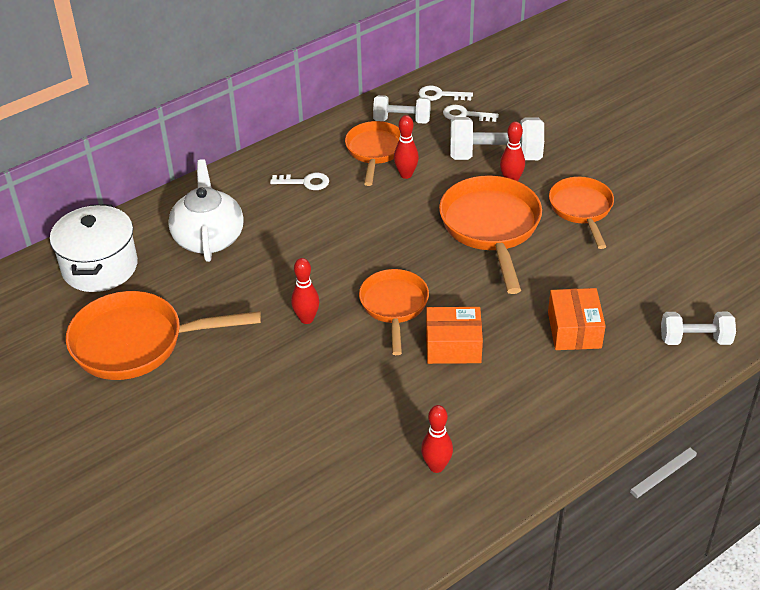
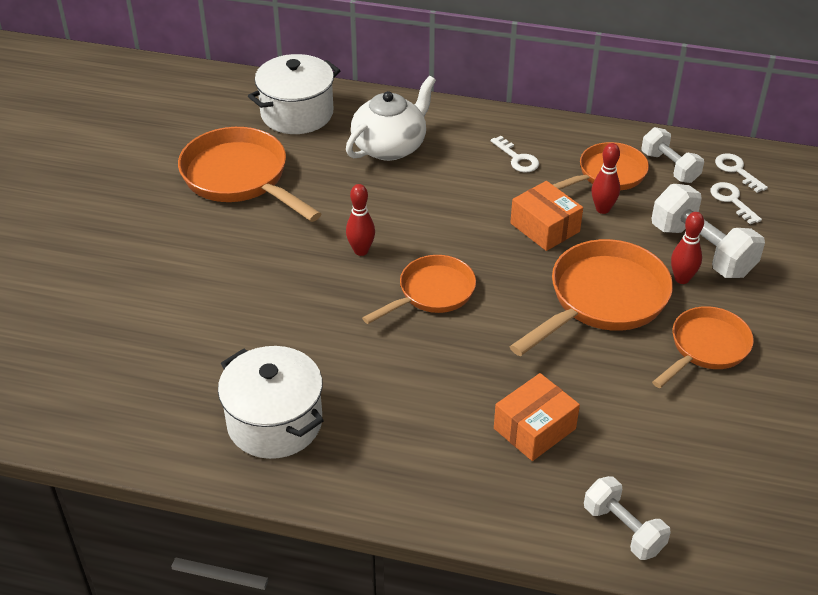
camera: 50 degrees right, 0 degrees up
(436, 466) = (275, 422): red bowling pin -> white pot
(453, 346) = (425, 356): orange box -> orange box (545, 227)

